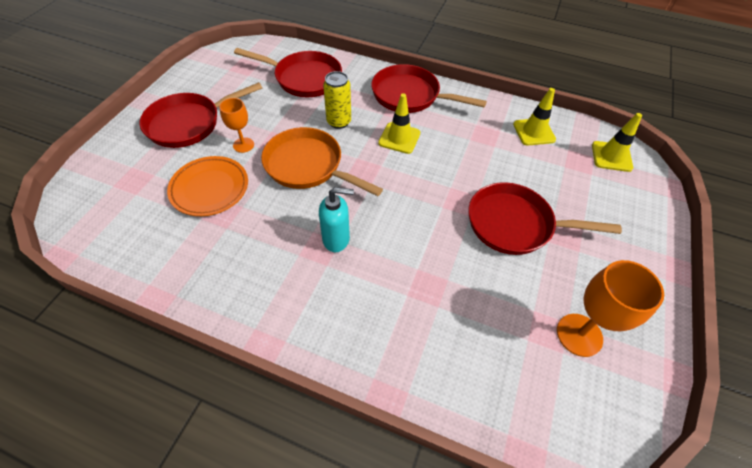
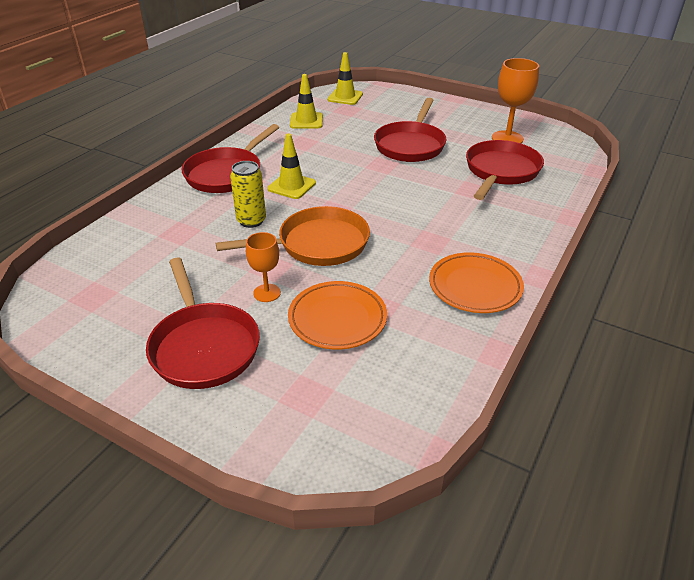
camera: 80 degrees left, 15 degrees down
(247, 285) = (475, 287): none -> orange plate
(304, 78) = (155, 243): red pan -> red pan (501, 172)
(308, 166) = (317, 244): orange pan -> orange pan turned 150 degrees counterclockwise
(336, 239) = (420, 231): turquoise soap dispenser -> none

